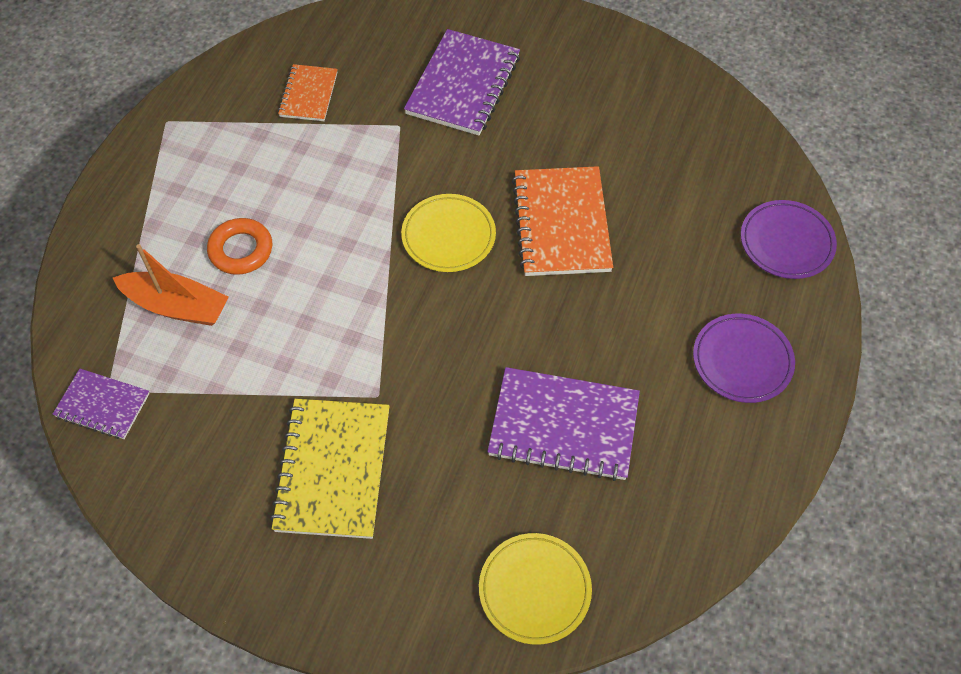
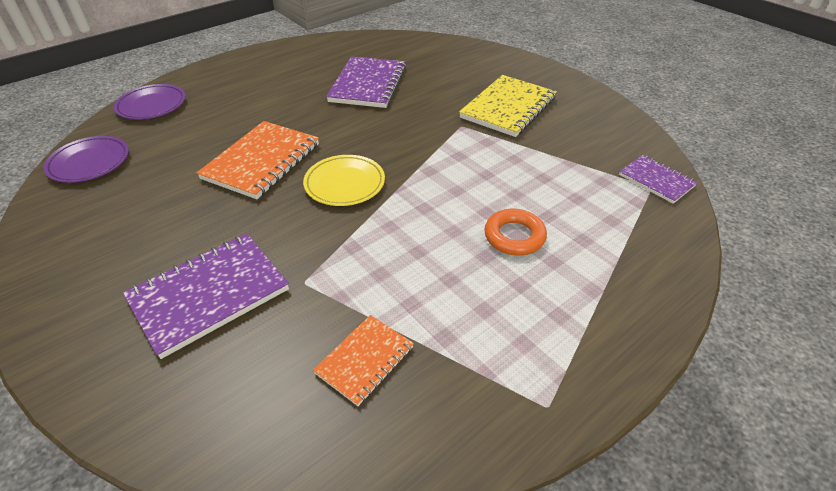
camera: 150 degrees left, 15 degrees down
(177, 306) = (584, 218): orange boat -> none
(534, 590) = (435, 49): yellow plate -> none
(563, 426) = (368, 84): purple notebook -> purple notebook turned 60 degrees clockwise
(742, 361) = (250, 76): purple plate -> purple plate (89, 163)

